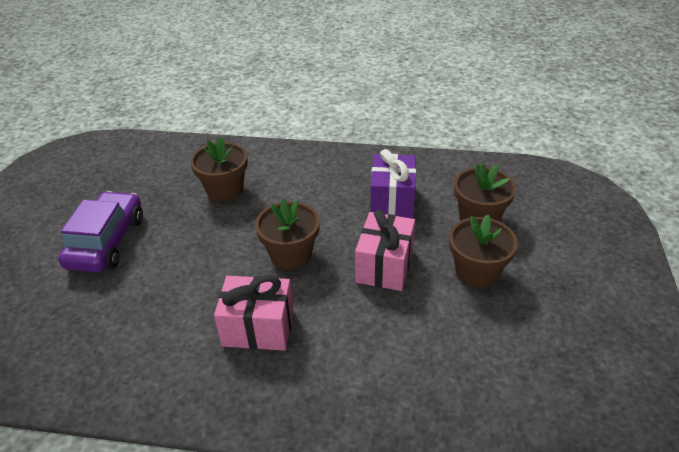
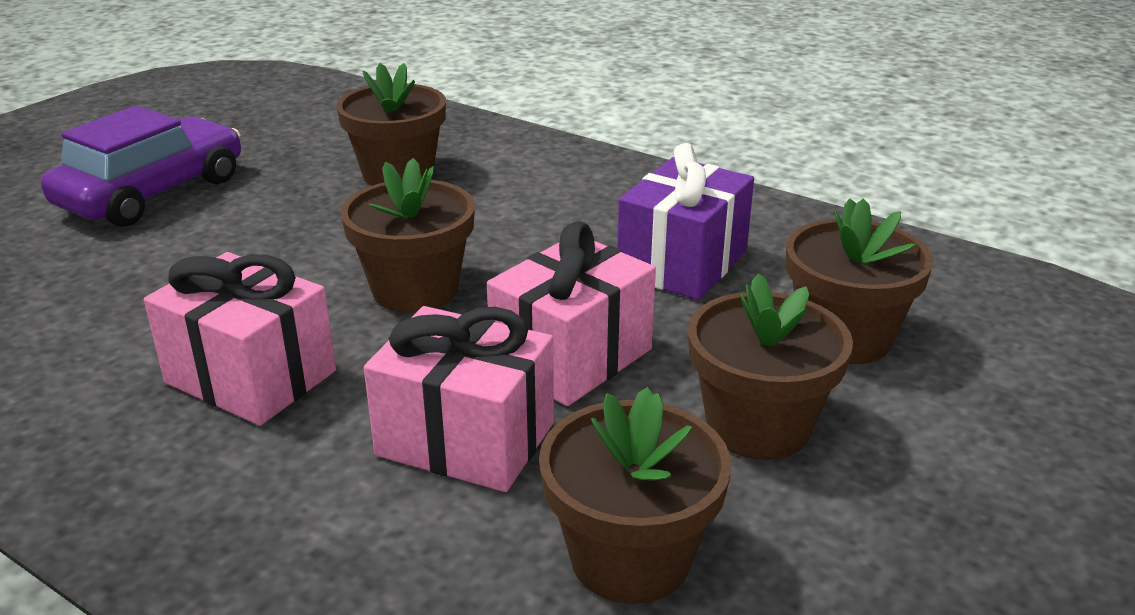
camera: 25 degrees right, 10 degrees down
(374, 322) = (465, 439): none -> pink gift
(474, 348) = (630, 558): none -> brown flower pot

